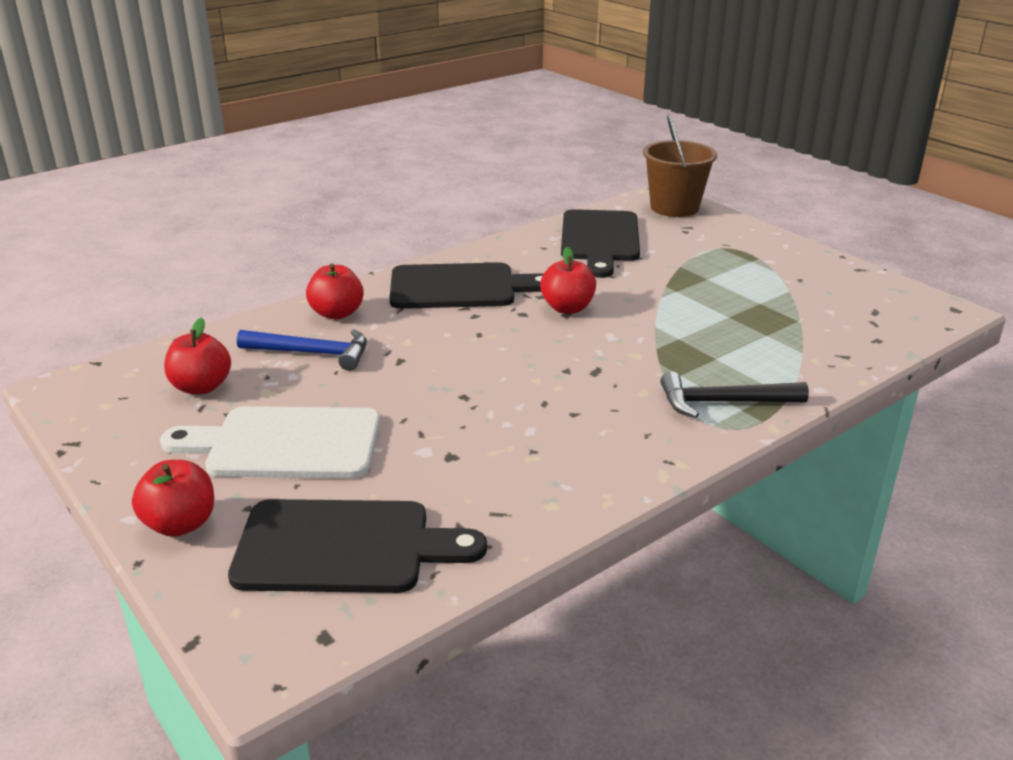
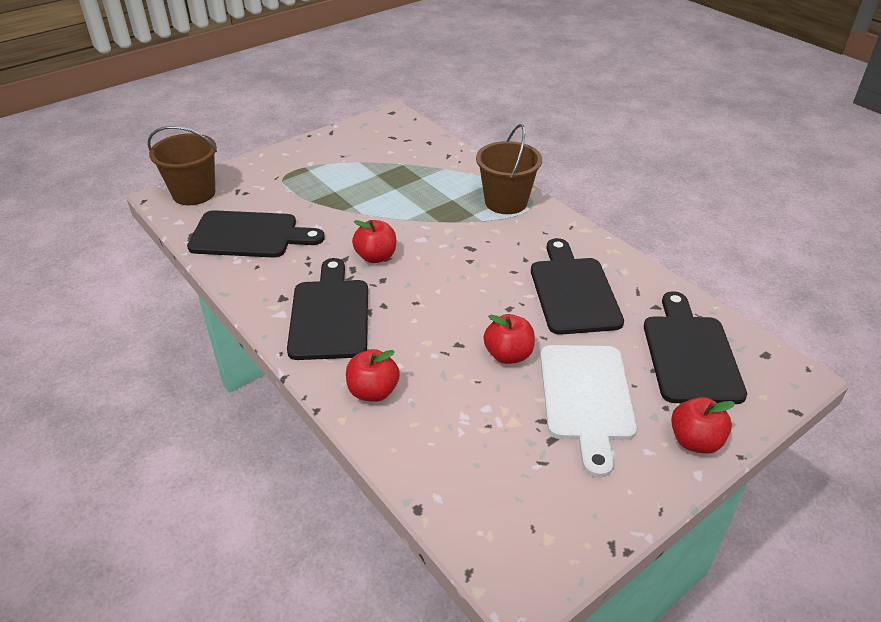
camera: 90 degrees left, 10 degrees up
(201, 387) = (510, 469): red apple -> red apple (508, 355)
(312, 353) = (447, 400): blue hammer -> none
(498, 450) = (573, 291): none -> black cutting board
(723, 402) = (506, 202): black hammer -> brown bucket

